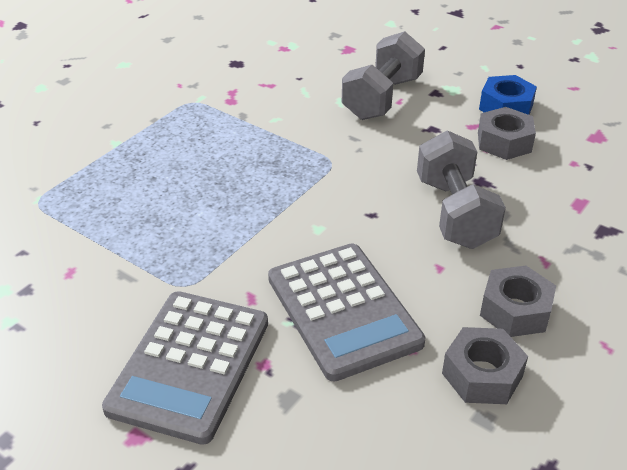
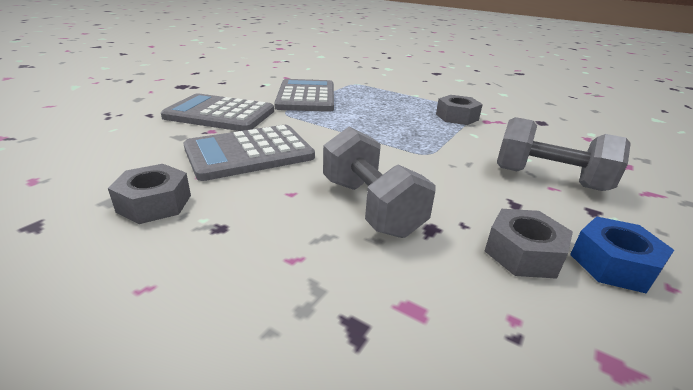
camera: 85 degrees right, 10 degrees down
(106, 262) = (306, 97): none -> grey calculator
(454, 213) = (370, 206): grey dumbbell -> grey dumbbell turned 75 degrees clockwise
(515, 310) = (223, 229): grey nut -> grey nut (457, 117)

